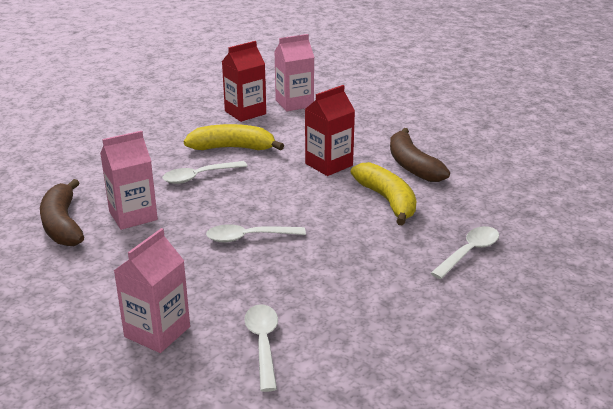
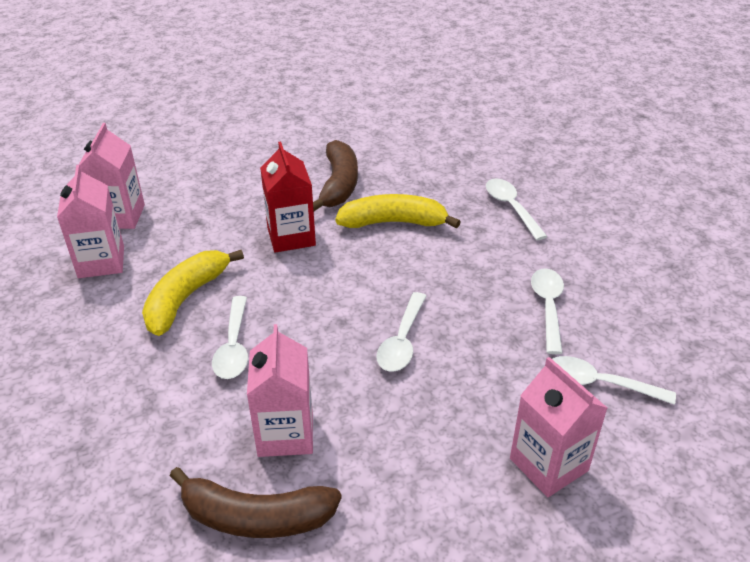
camera: 65 degrees left, 10 degrees up
(245, 112) = (101, 262): red carton -> pink carton
(342, 299) = (548, 307): none -> white spoon
(412, 165) = (339, 184): brown banana -> brown banana turned 90 degrees counterclockwise

